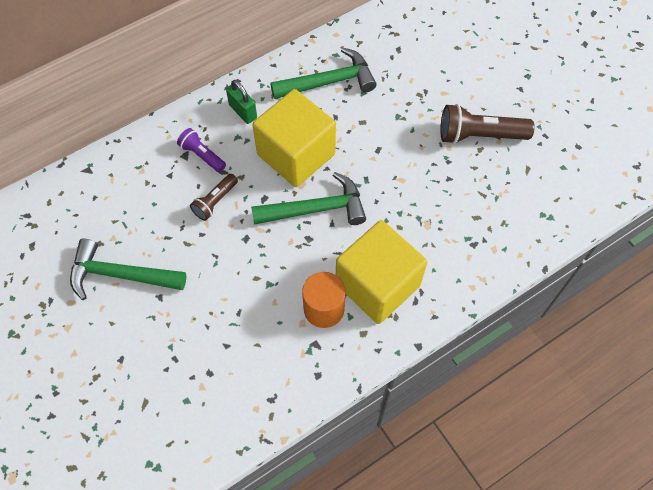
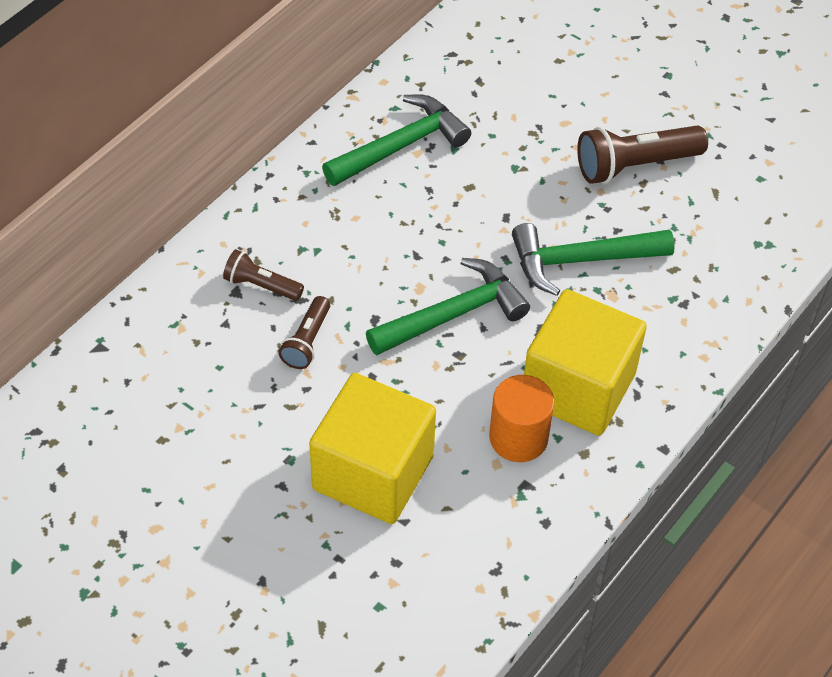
camera: 20 degrees left, 10 degrees down
(120, 275) = (212, 472): green hammer -> green hammer (580, 260)
(202, 155) = (261, 285): purple flashlight -> brown flashlight
(243, 111) = (295, 214): green padlock -> none
(296, 154) = (395, 251): yellow cube -> yellow cube (373, 473)

